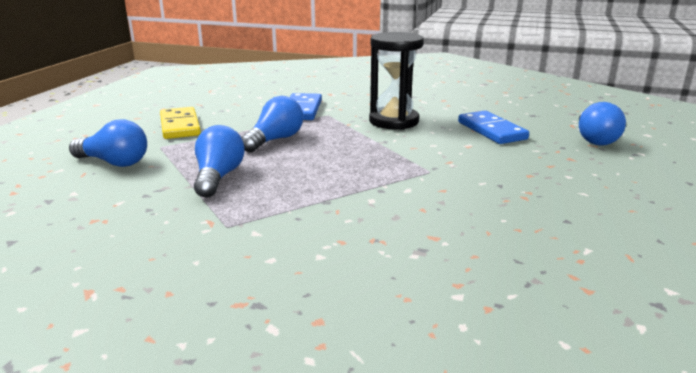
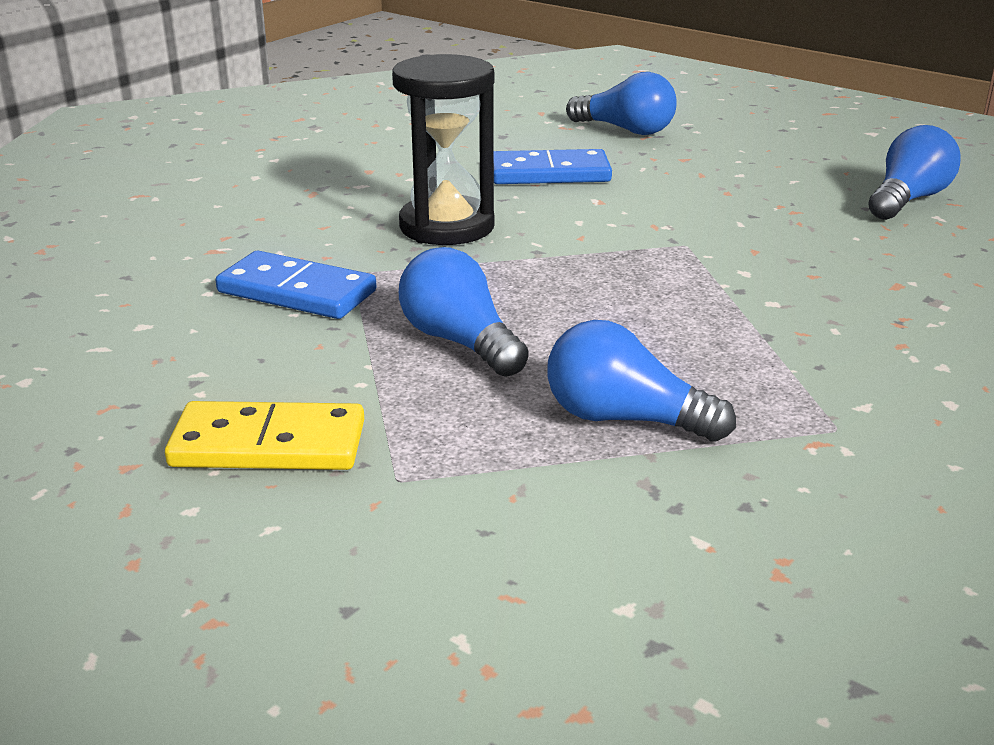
camera: 70 degrees left, 5 degrees up
(114, 162) = (465, 548): blue light bulb -> blue light bulb (907, 200)

